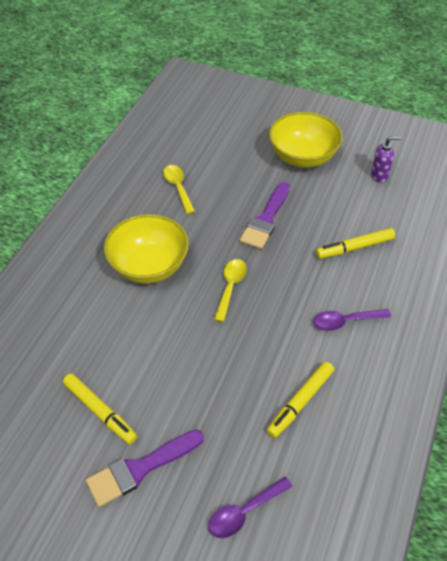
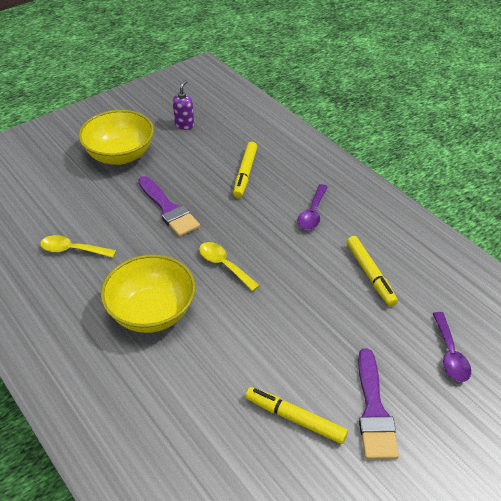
camera: 60 degrees left, 5 degrees down
(100, 411) = (295, 419): yellow marker -> yellow marker turned 135 degrees counterclockwise

